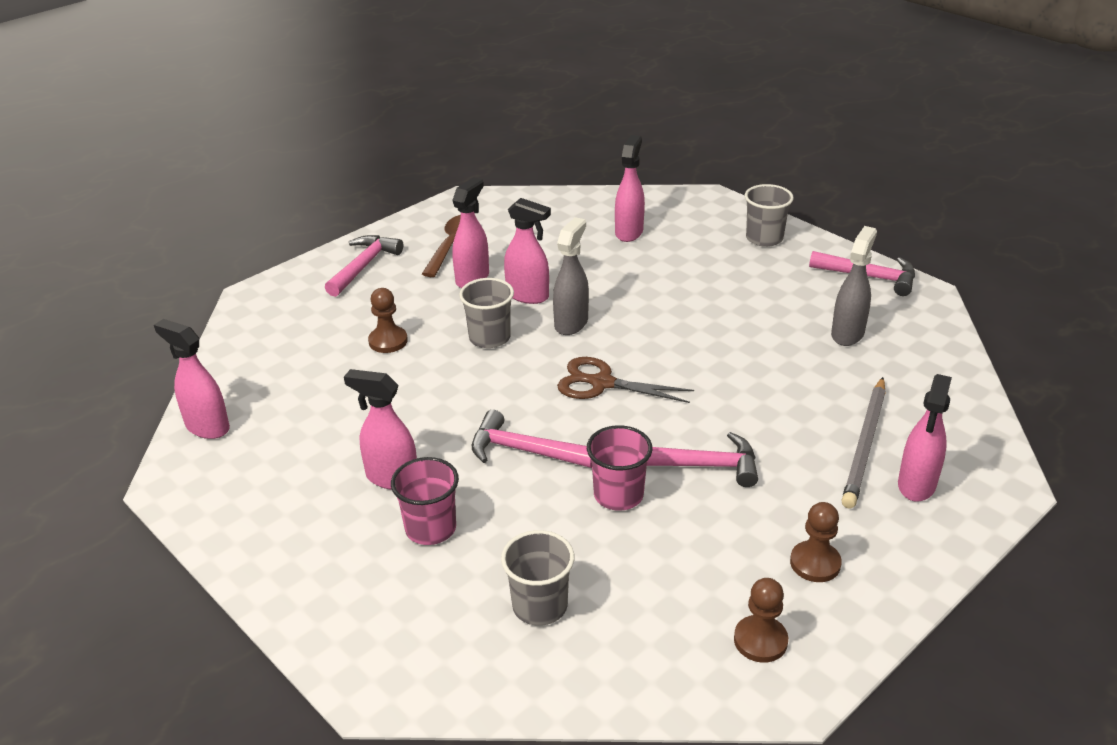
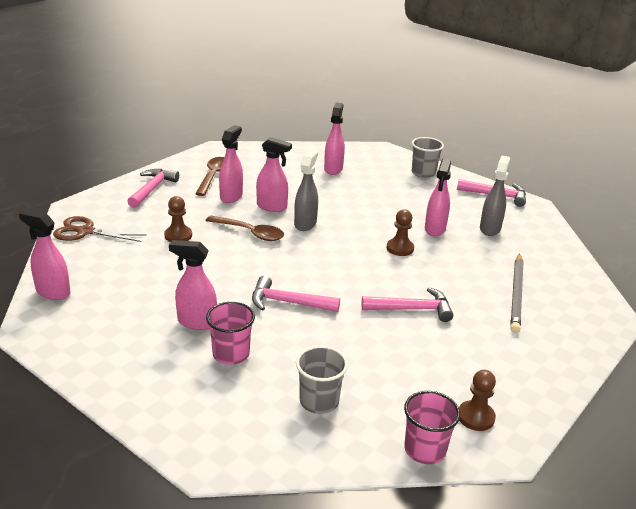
camera: 10 degrees left, 5 degrees down
(489, 338) = (250, 233): grey cup -> brown spoon
(601, 383) = (333, 260): brown scissors -> brown scissors (85, 231)
(618, 495) = (359, 329): pink cup -> pink cup (425, 450)
(815, 563) = (501, 367): brown pawn -> brown pawn (400, 248)
(916, 485) = (555, 318): pink spray bottle -> pink spray bottle (435, 229)

